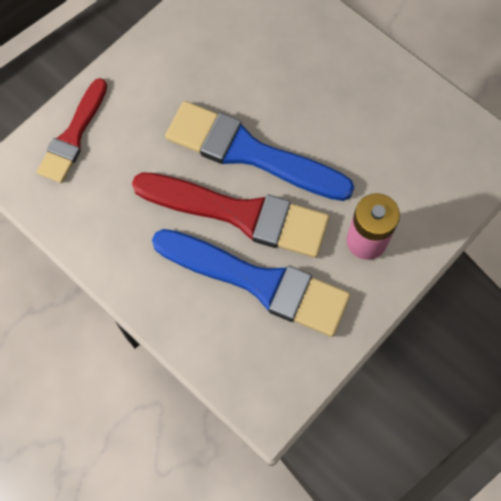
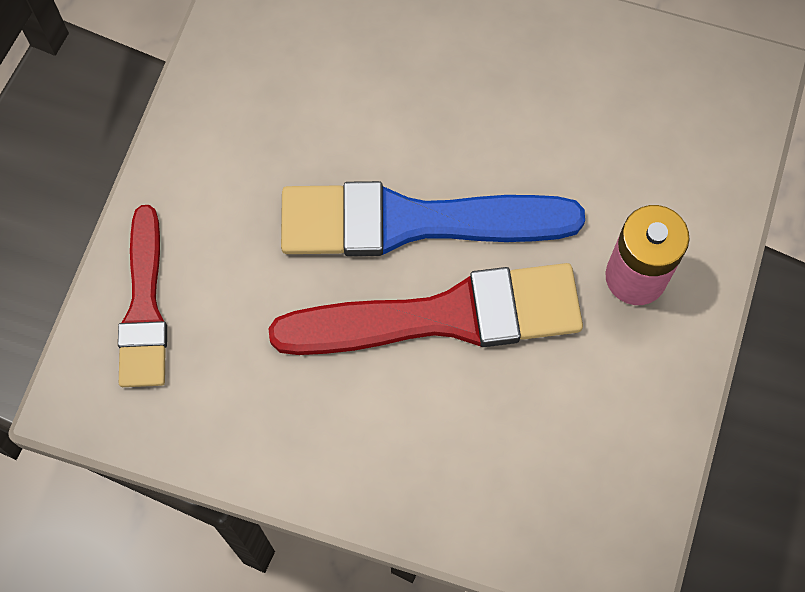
camera: 25 degrees left, 0 degrees up
(259, 282) = (519, 401): blue brush -> none

